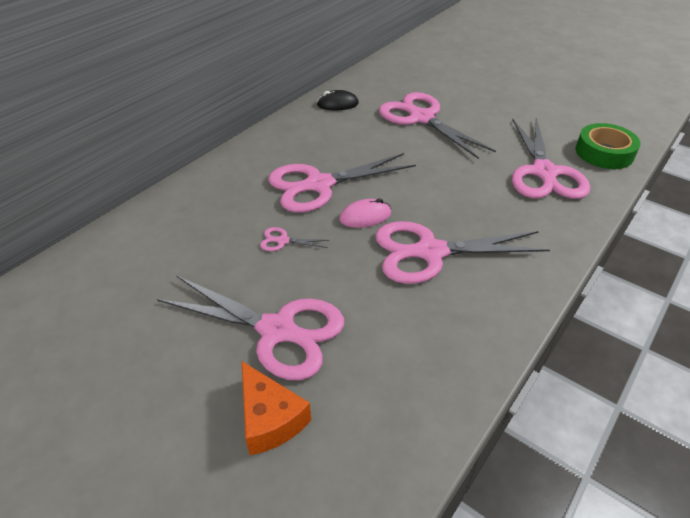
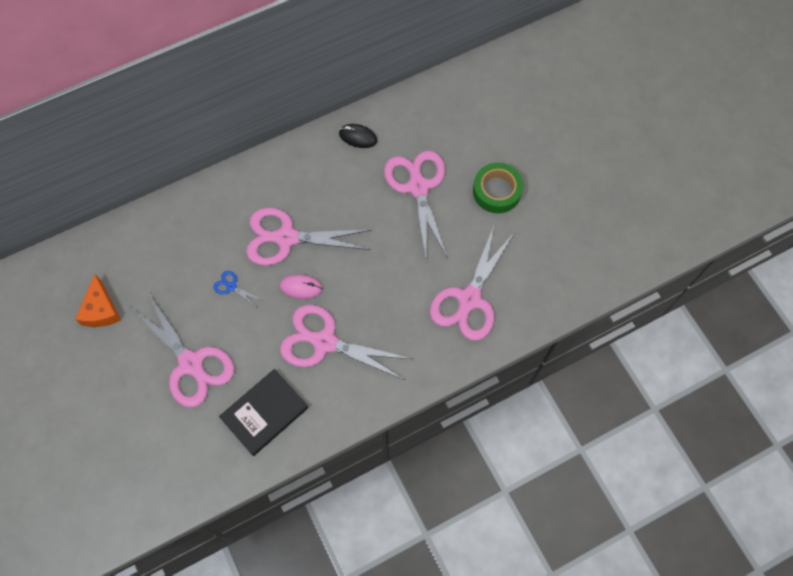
camera: 25 degrees right, 25 degrees up
(269, 419) = (158, 423): orange cheese -> orange cheese (101, 310)
(283, 241) = (231, 286): pink scissors -> blue scissors
(413, 346) = (264, 413): none -> black book
(604, 153) = (539, 298): green tape -> green tape (497, 191)

